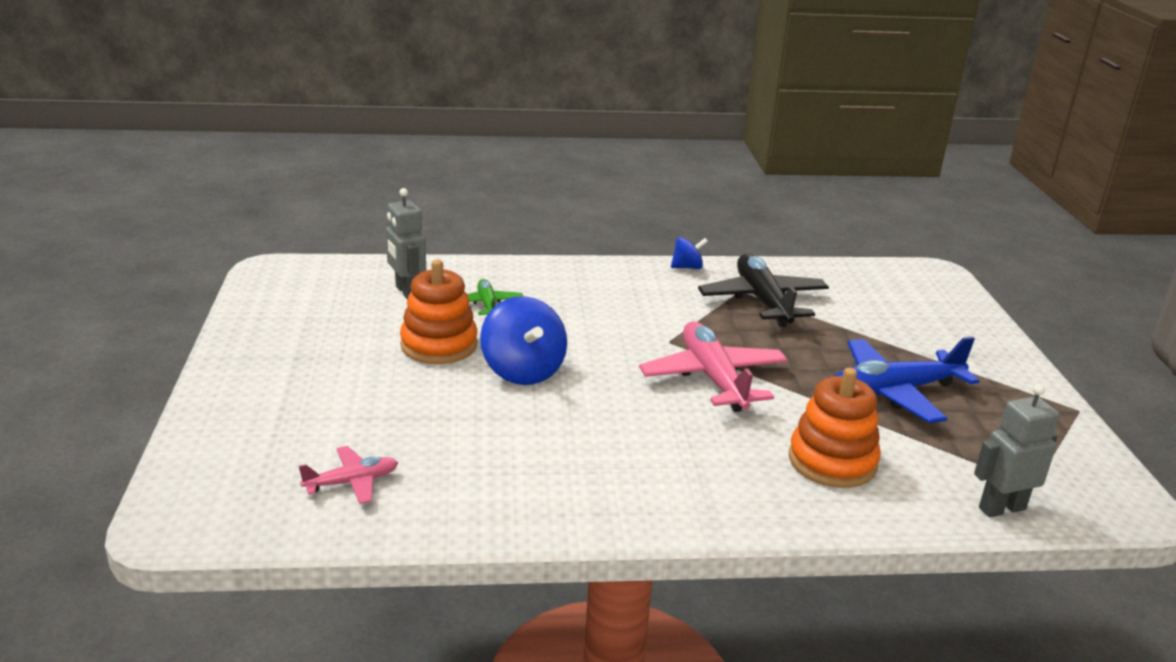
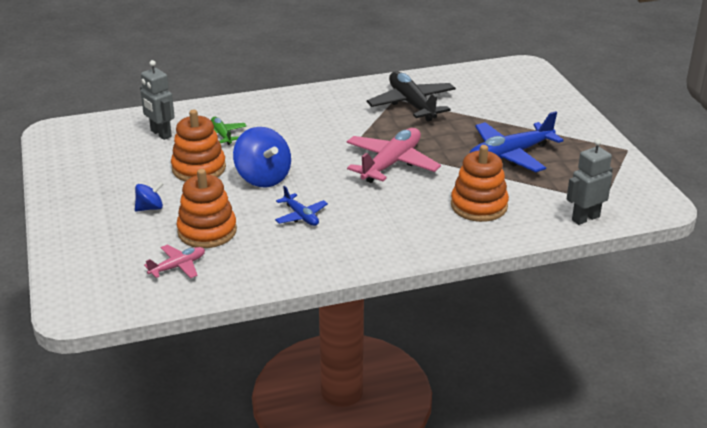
camera: 10 degrees left, 5 degrees up
(415, 435) = (207, 231): none -> orange stacking toy
(558, 434) = (301, 216): none -> blue plane
(687, 267) = (353, 86): blue spinning top -> blue spinning top (150, 208)
(713, 378) = (391, 163): pink plane -> pink plane turned 60 degrees clockwise

